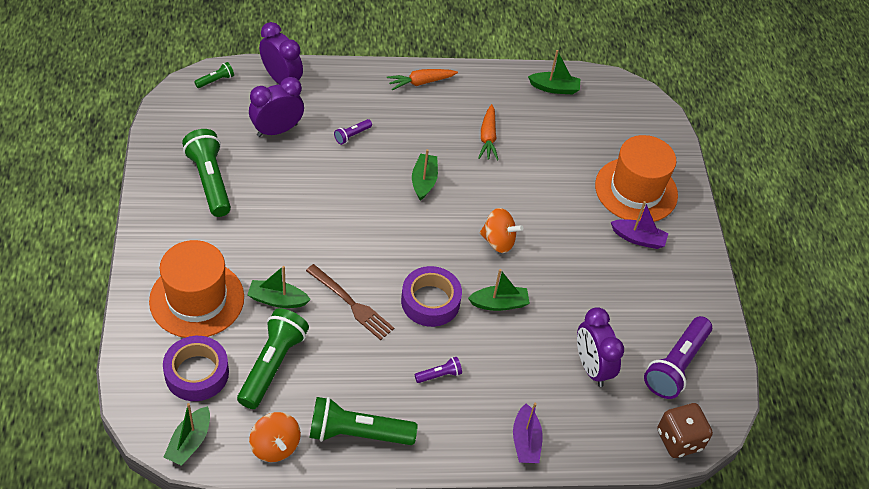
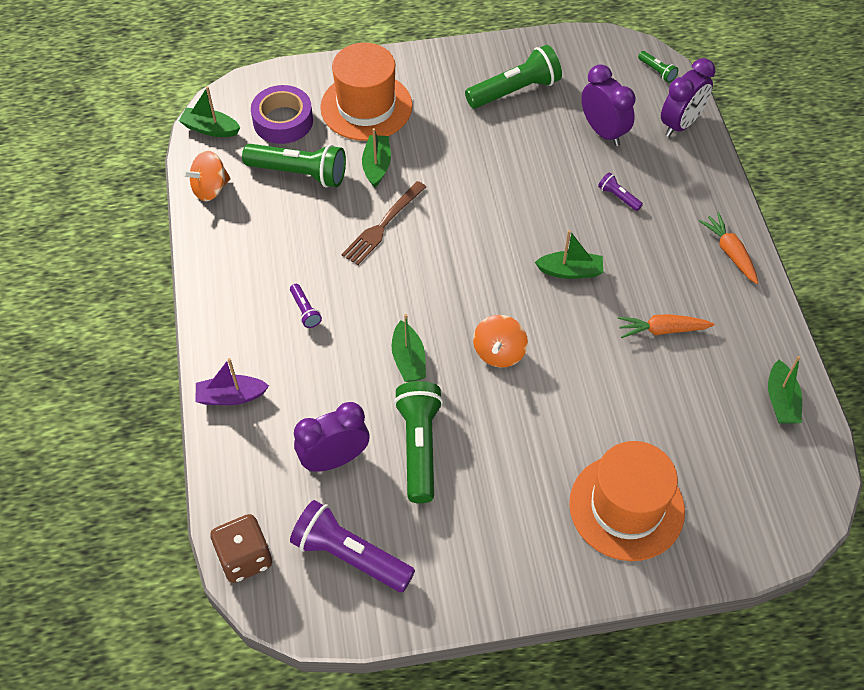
camera: 90 degrees right, 5 degrees up
(357, 433) = (229, 249): green flashlight -> green flashlight (419, 446)
(430, 301) = (399, 294): purple tape -> none
(638, 238) = (542, 510): purple boat -> none

